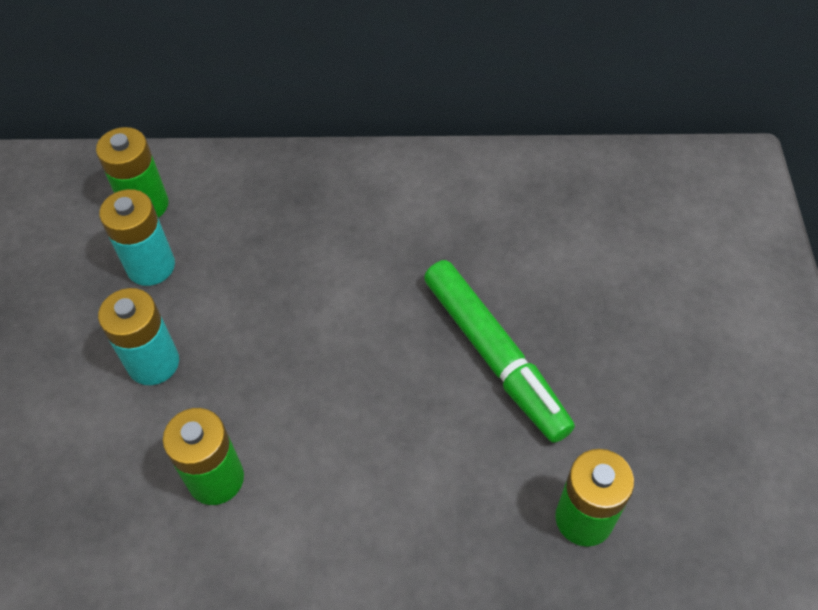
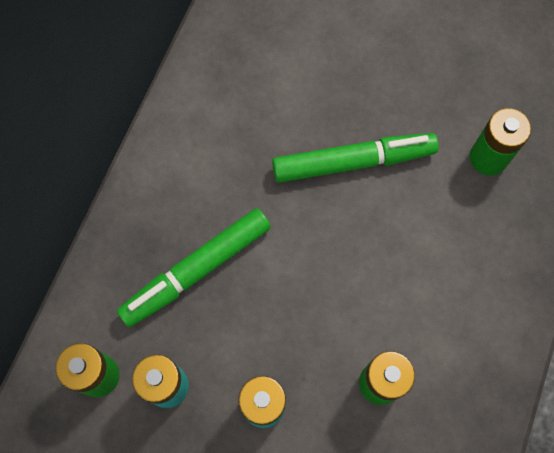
camera: 70 degrees left, 15 degrees up
(290, 246) = (196, 270): none -> green marker

